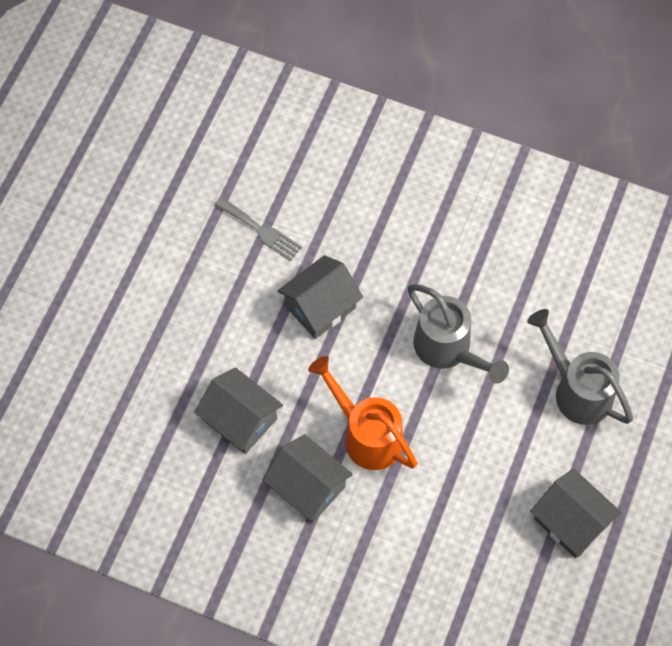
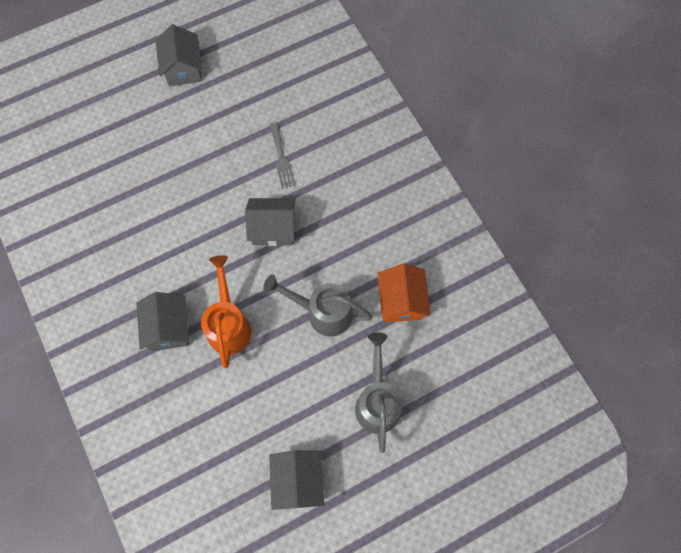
camera: 40 degrees right, 5 degrees up
(240, 419) = (169, 258): grey house -> grey house (183, 68)
(448, 349) = (323, 312): grey watering can -> grey watering can turned 105 degrees clockwise
(512, 279) = (401, 301): none -> orange house

